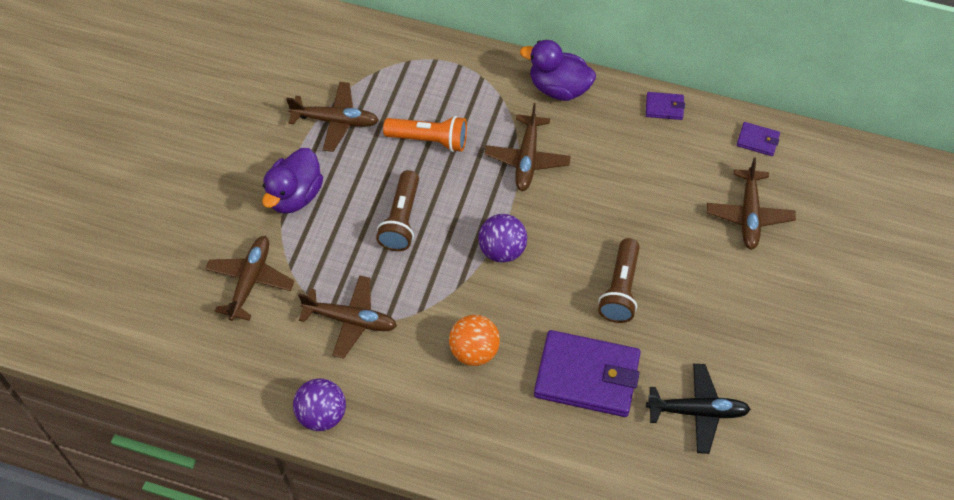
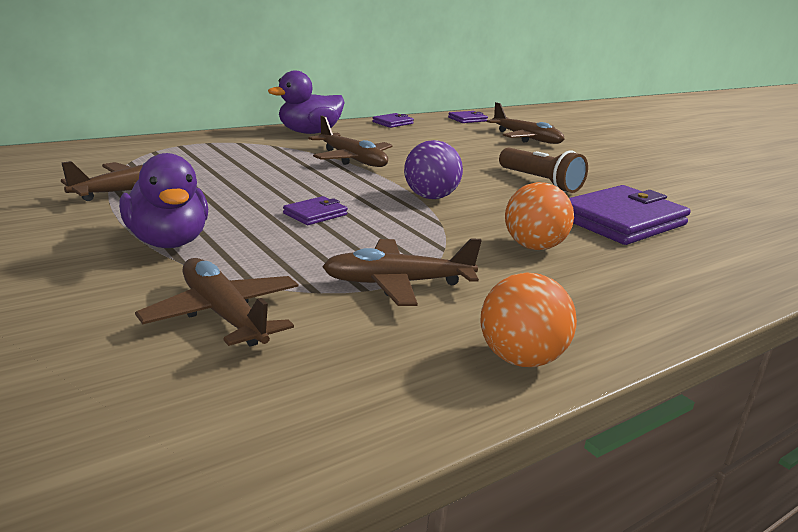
camera: 55 degrees left, 35 degrees down
(322, 414) = (520, 359): purple ball -> orange ball
(351, 320) = (397, 283): brown plane -> brown plane turned 150 degrees counterclockwise
(401, 220) = (315, 214): brown flashlight -> purple wallet
(429, 140) = (253, 174): orange flashlight -> none
(697, 411) = (701, 205): black plane -> none

